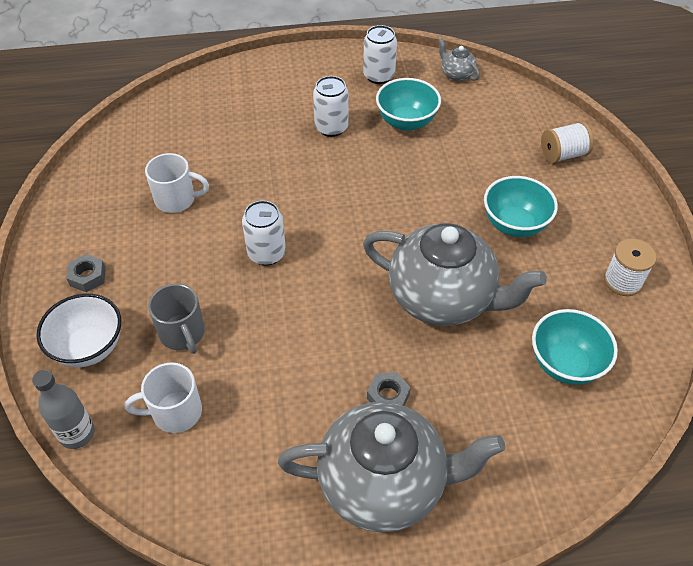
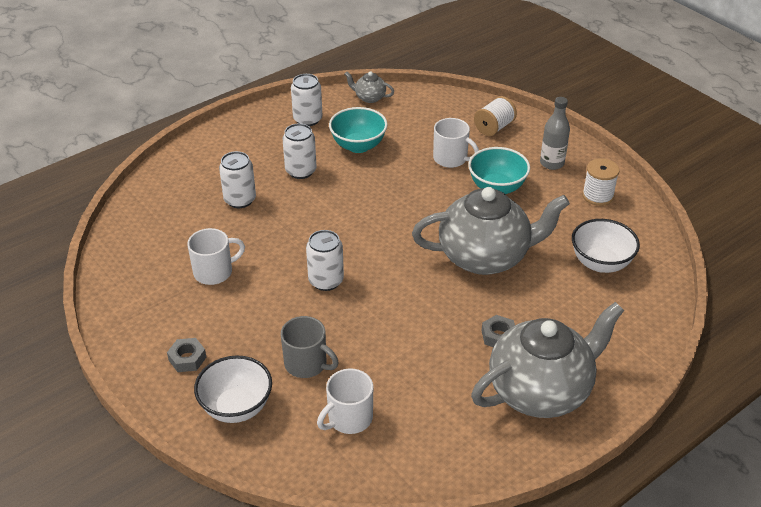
camera: 30 degrees left, 10 degrees down
(77, 433) = (282, 469): grey bottle -> grey bottle (552, 163)
(254, 135) = (240, 200): none -> white can
(490, 172) = (451, 159): none -> white mug
(565, 364) = (600, 263): turquoise bowl -> white bowl

